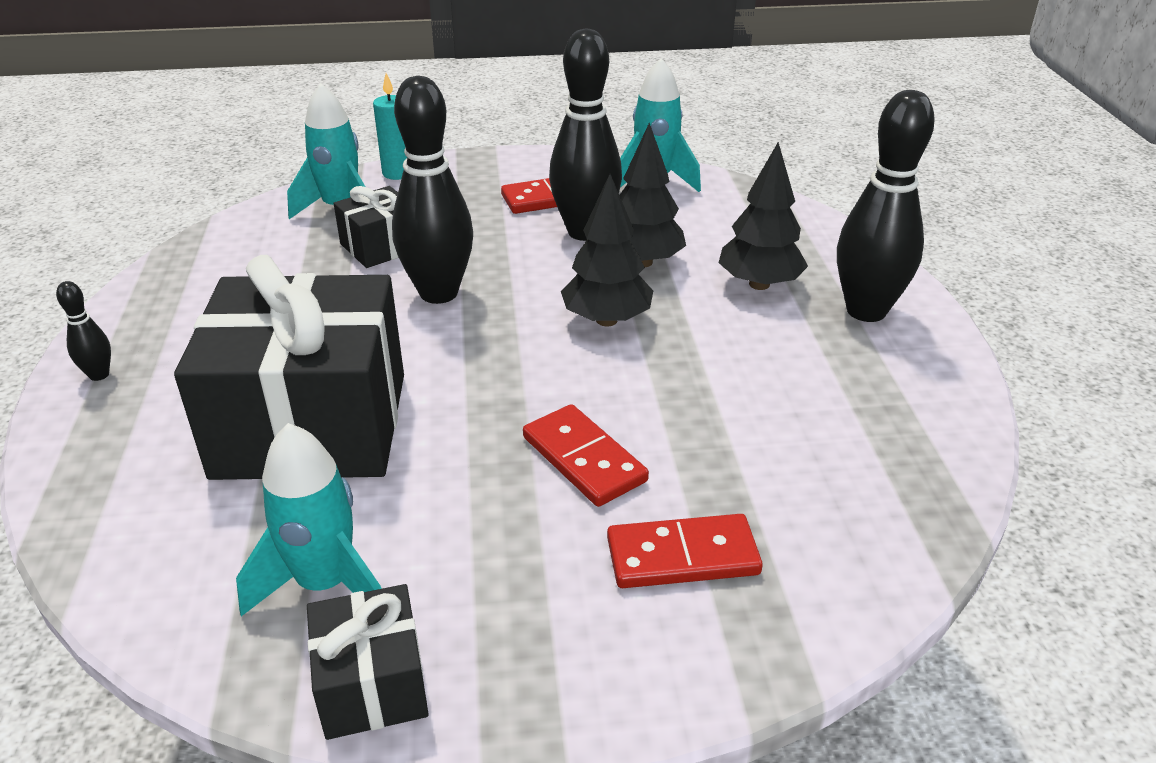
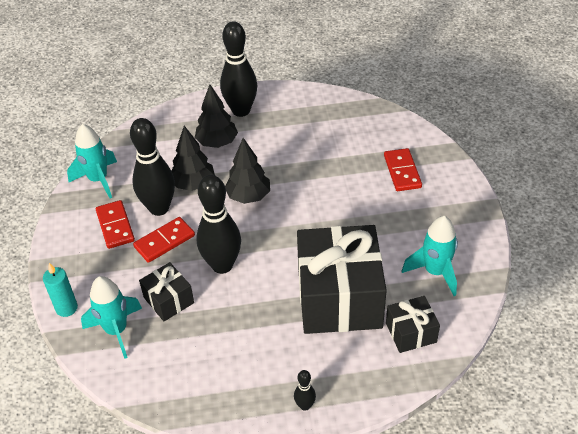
camera: 90 degrees left, 10 degrees up
(372, 684) = (476, 250): black gift -> black gift (411, 332)
(583, 459) = (352, 200): red domino -> red domino (164, 241)

